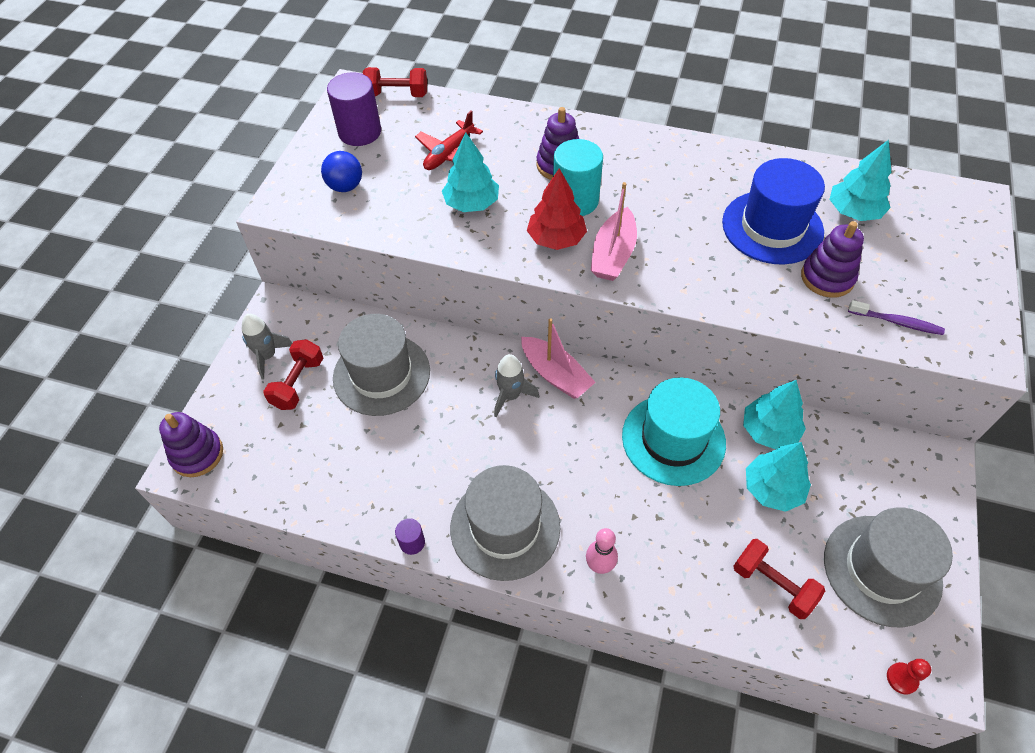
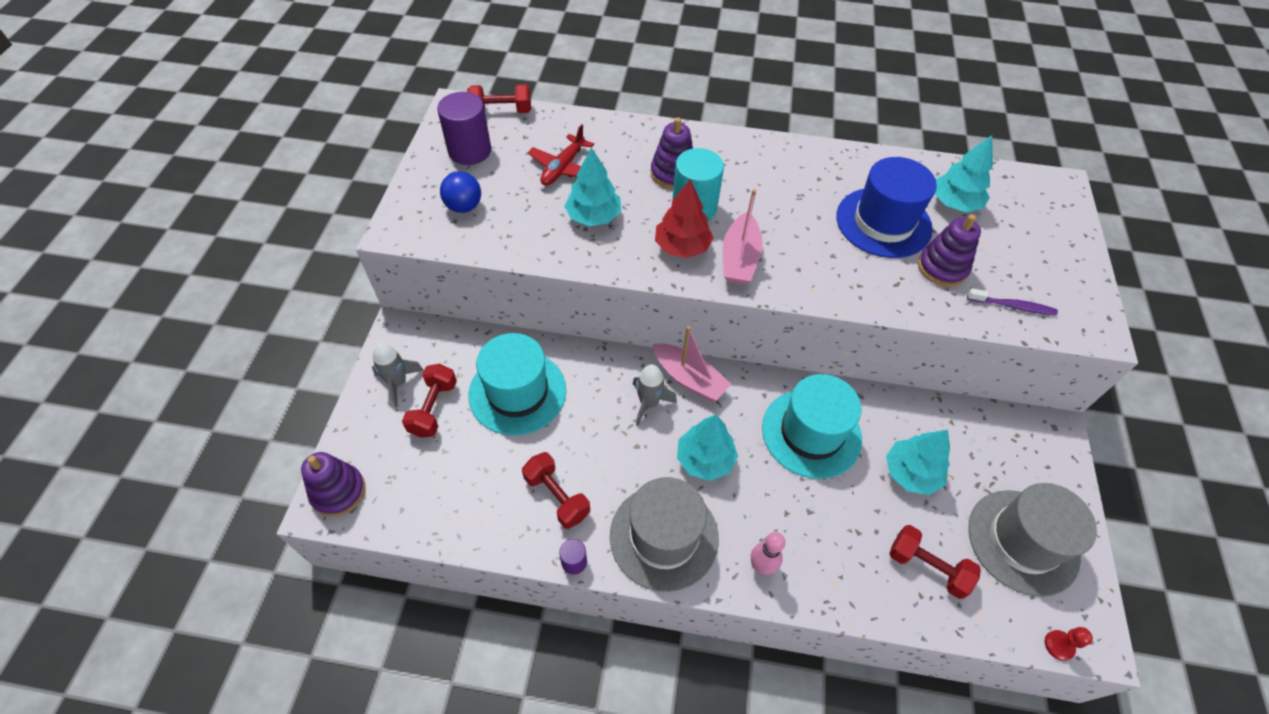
camera: 10 degrees left, 0 degrees up
(381, 374) = (517, 392): grey hat -> turquoise hat
(405, 478) = (557, 497): none -> red dumbbell
(769, 431) = (898, 416): turquoise tree -> turquoise tree (705, 459)

